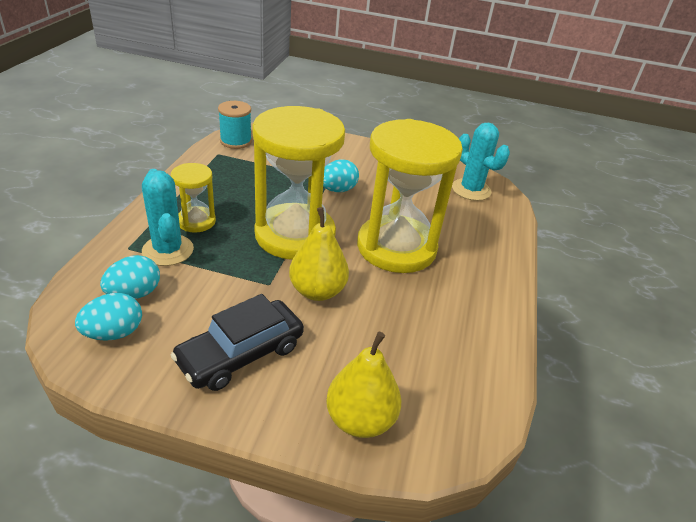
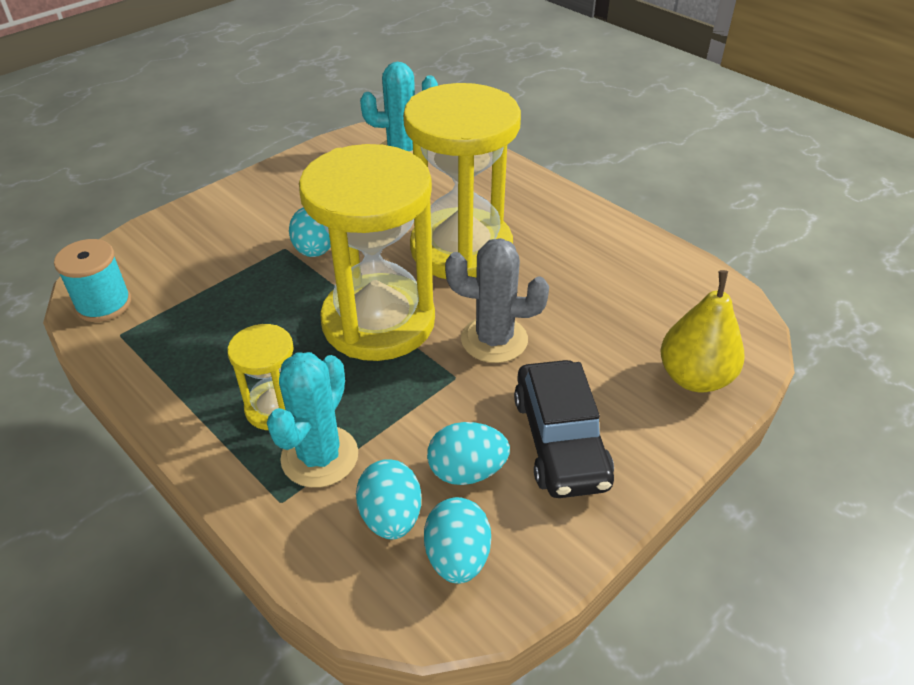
camera: 55 degrees left, 5 degrees up
(168, 250) = (320, 456): turquoise cactus -> turquoise cactus turned 75 degrees counterclockwise
(187, 315) = (467, 471): none -> turquoise egg
(317, 291) = (494, 340): yellow pear -> grey cactus

